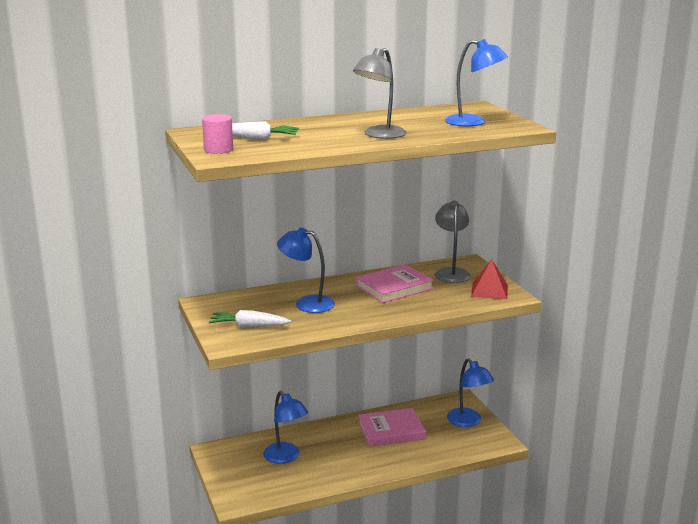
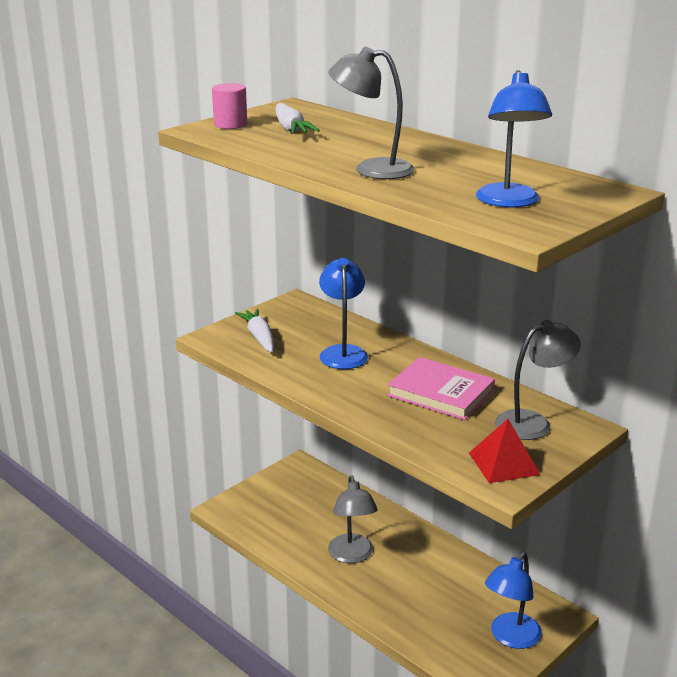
camera: 65 degrees right, 5 degrees up
(286, 457) = (320, 514): blue lamp -> none
(346, 456) = (352, 555): none -> grey lamp
(391, 430) = (433, 575): pink book -> none

